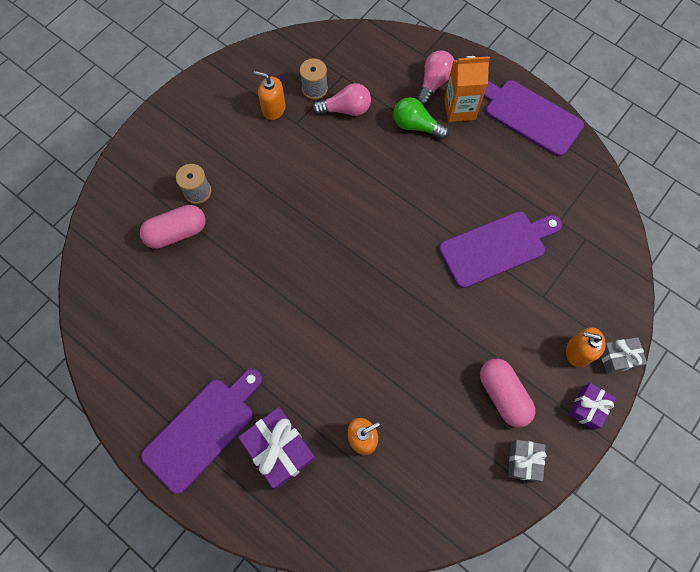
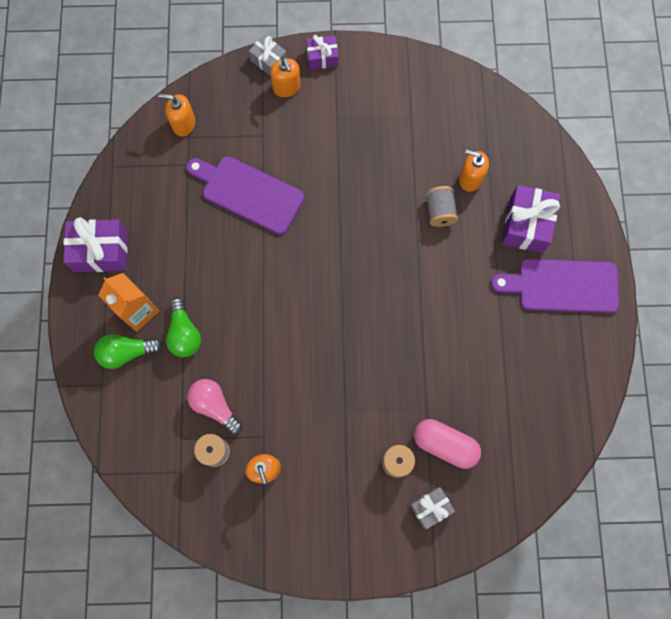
camera: 130 degrees left, 5 degrees up
(355, 385) = (440, 211): none -> grey spool
(433, 83) = (127, 352): pink light bulb -> green light bulb
(503, 395) = (360, 113): pink capsule -> none
(523, 461) = (393, 72): grey gift -> grey gift (431, 507)
(529, 115) = (101, 251): purple cutting board -> purple gift
(601, 244) = (183, 124): none -> orange soap dispenser

